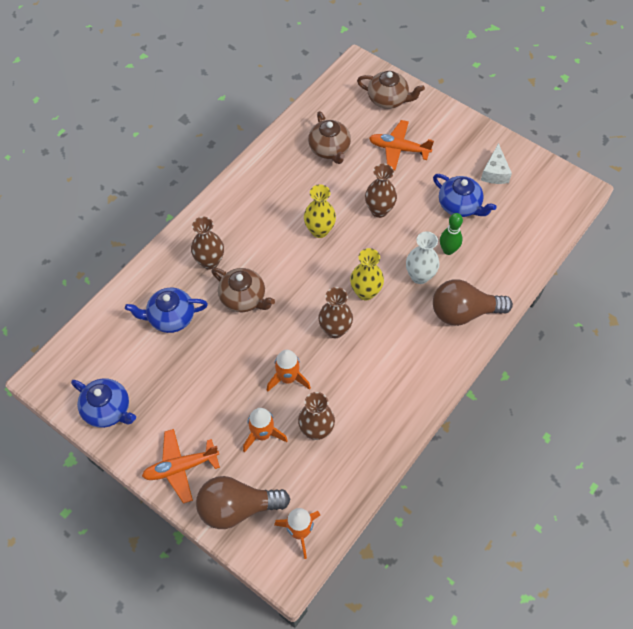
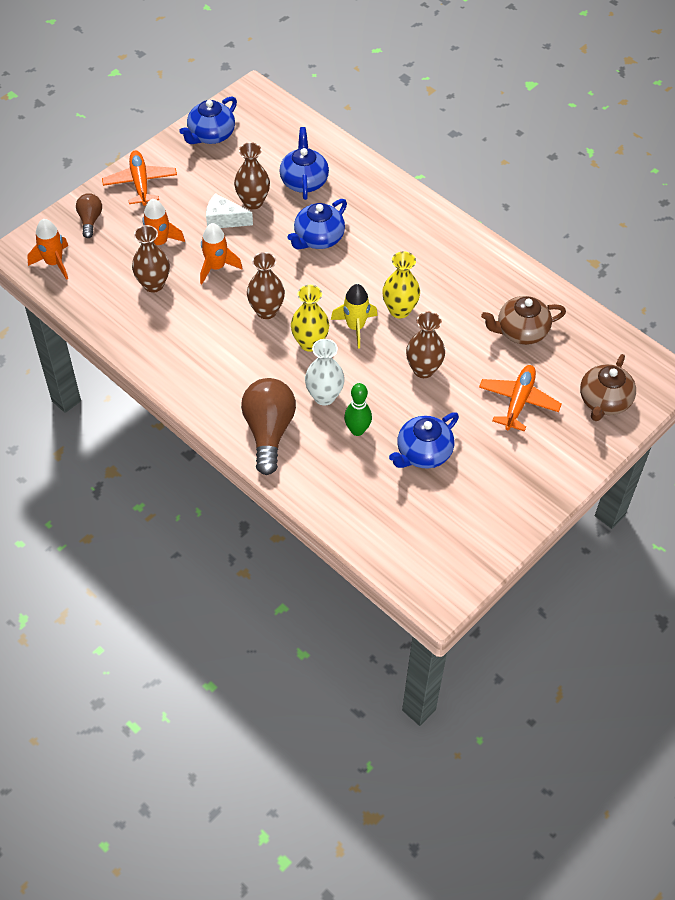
camera: 95 degrees right, 5 degrees down
(210, 261) = (368, 214): brown vase -> brown vase (253, 202)
(237, 508) = (90, 220): brown light bulb -> brown light bulb, size x0.54
(243, 298) = (318, 238): brown teapot -> blue teapot
(342, 260) = (355, 327): none -> yellow rocket
(494, 172) = (474, 501): white cheese -> white cheese (224, 220)

